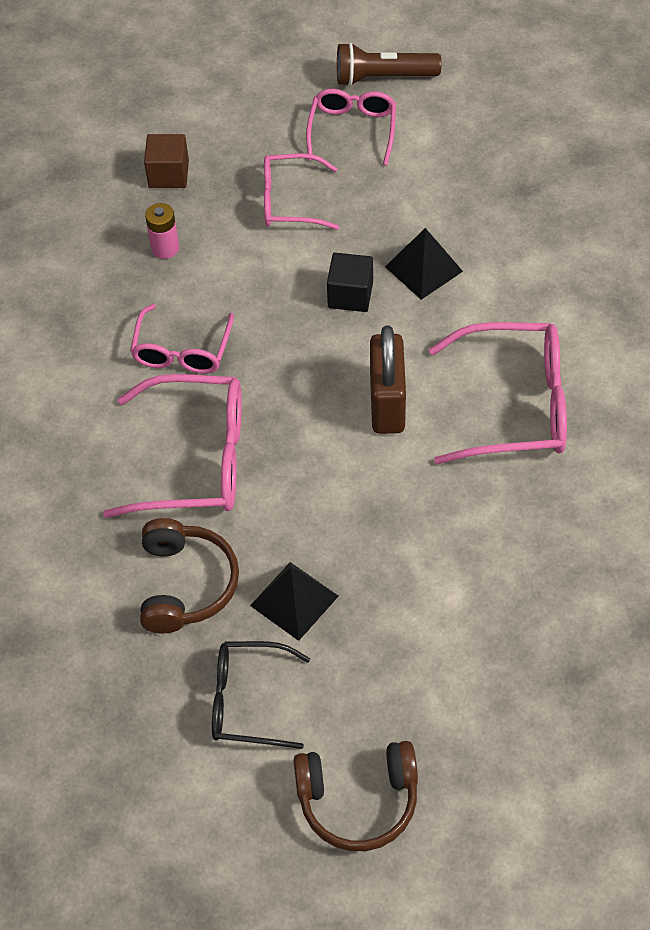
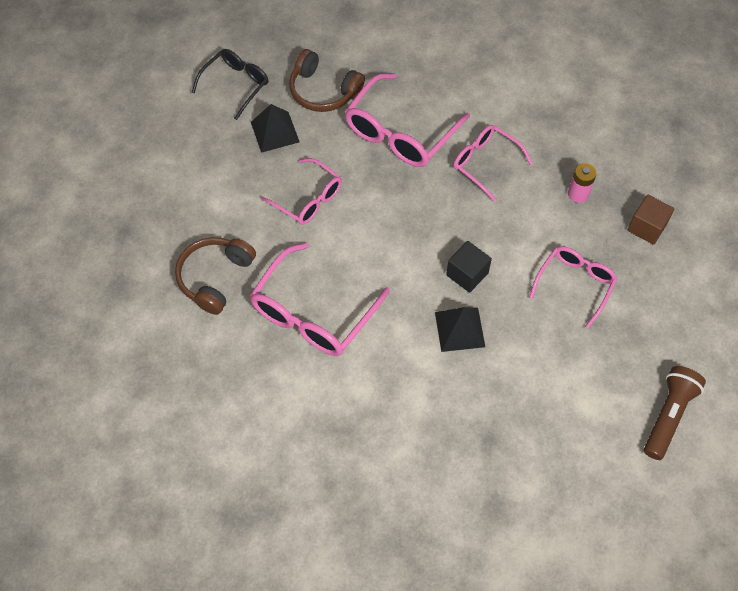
camera: 120 degrees right, 5 degrees up
(352, 130) = (622, 362): pink glasses -> pink glasses (308, 199)
(358, 800) = (147, 101): brown headphones -> brown headphones (215, 278)
(387, 404) = (367, 245): brown padlock -> none

